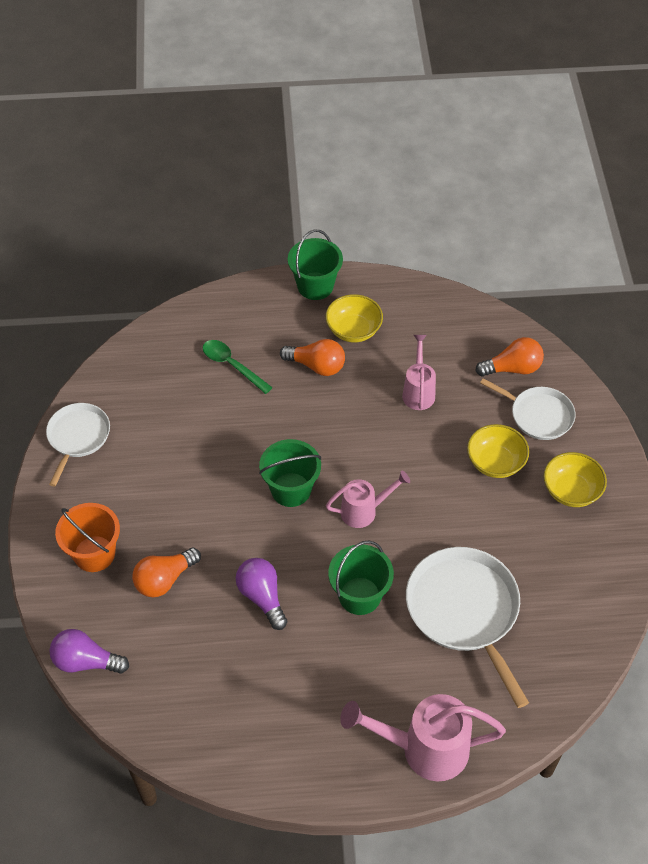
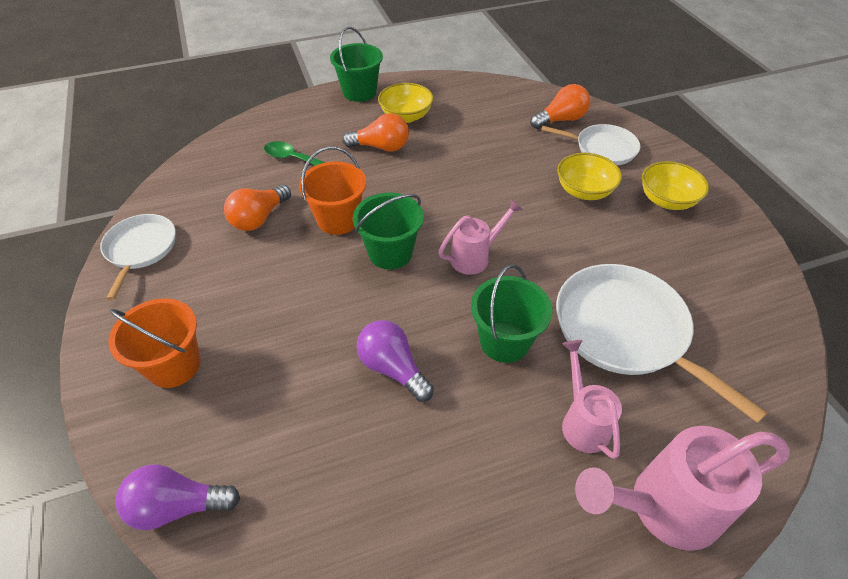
camera: 15 degrees left, 5 degrees down
(164, 579) = (268, 375): orange light bulb -> orange light bulb (259, 218)
(254, 444) = (338, 219): none -> orange bucket
(418, 391) = (485, 150): pink watering can -> pink watering can (582, 422)

